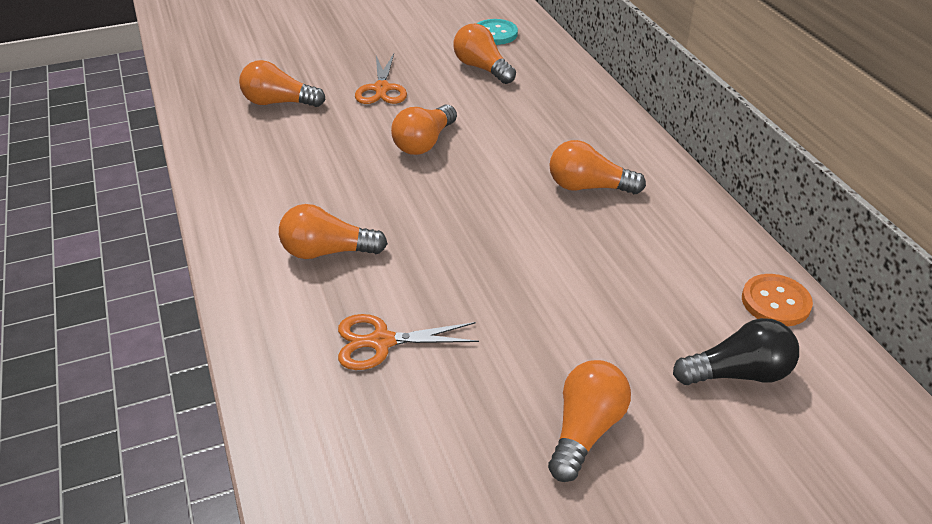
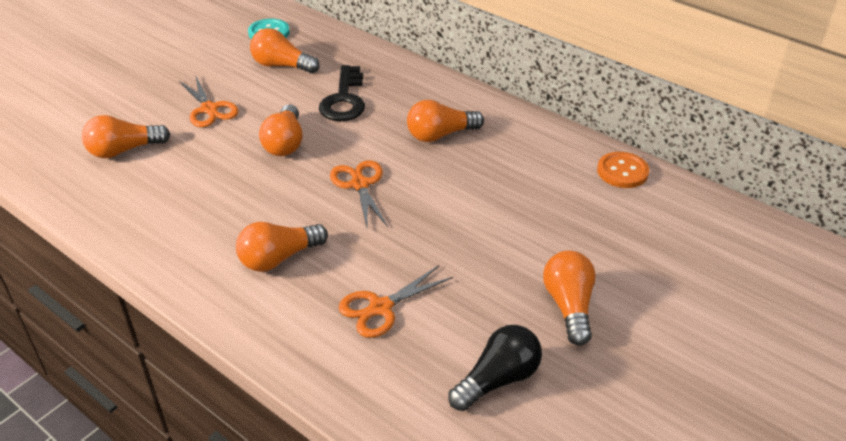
camera: 30 degrees left, 0 degrees up
(463, 209) = (360, 185): none -> orange scissors
(516, 119) = (344, 100): none -> black key
(738, 373) = (633, 228): black light bulb -> black light bulb (498, 379)

